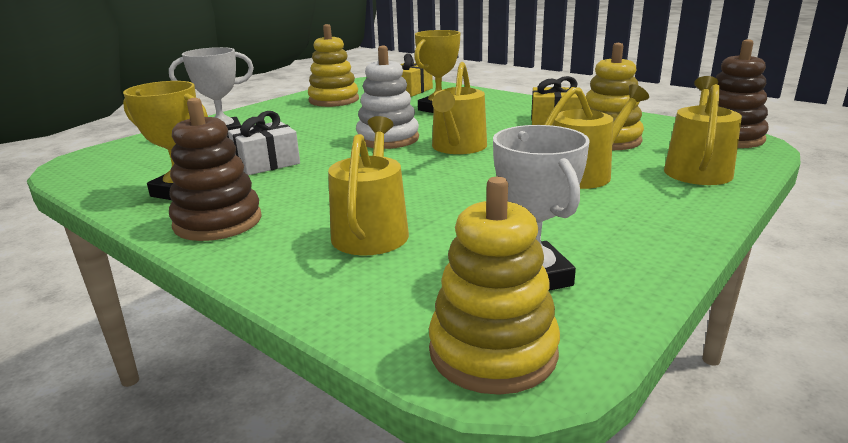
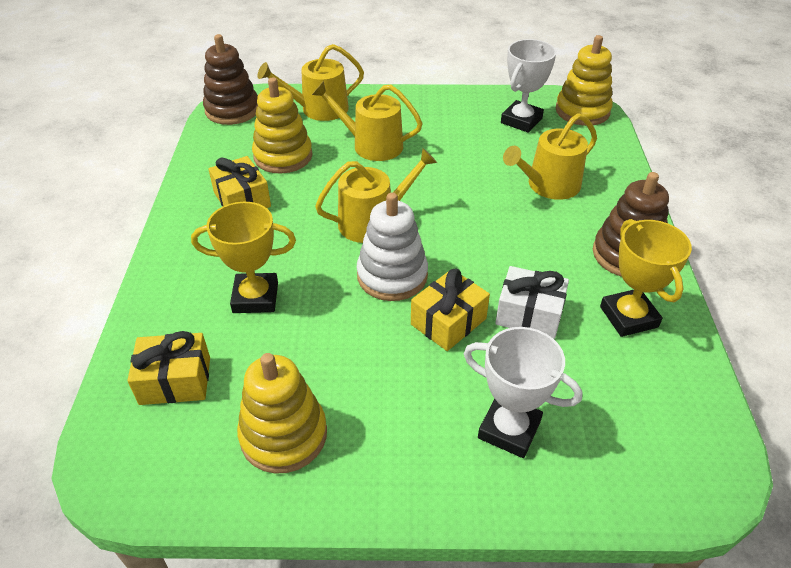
camera: 130 degrees left, 20 degrees up
(317, 142) = (448, 321): none -> yellow gift

